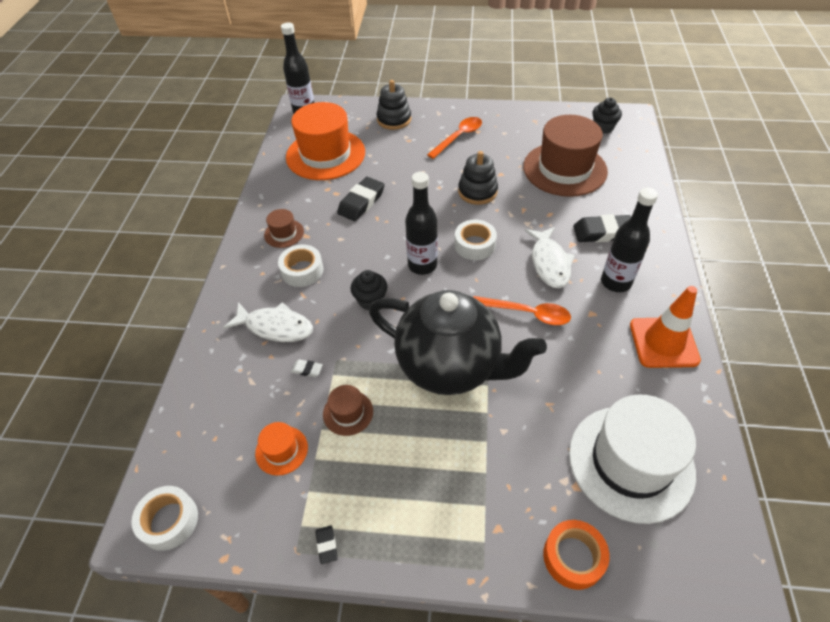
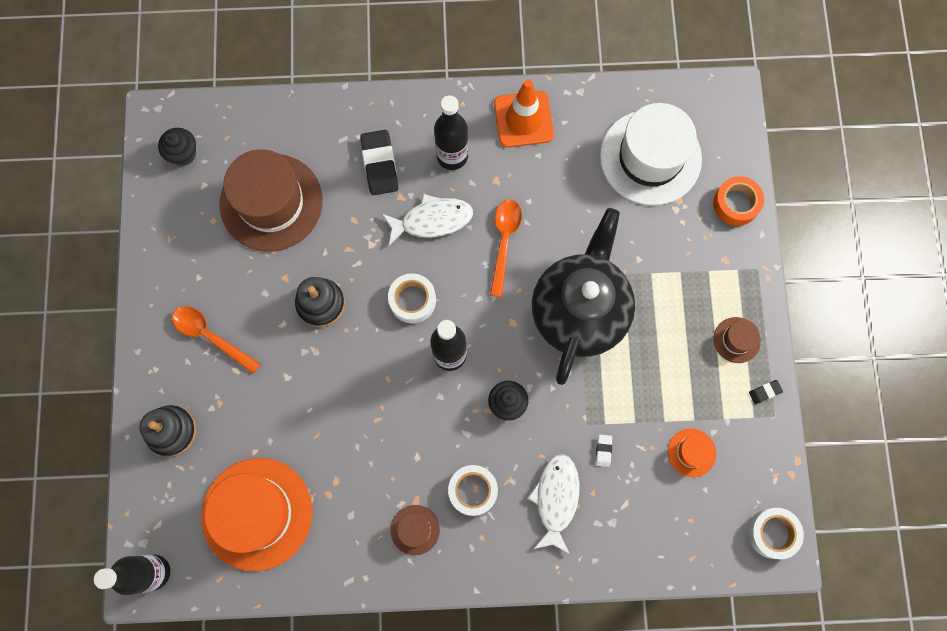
camera: 100 degrees left, 25 degrees up
(348, 412) = (644, 400): brown hat -> brown hat (736, 340)
(361, 202) = (351, 444): black eraser -> none

